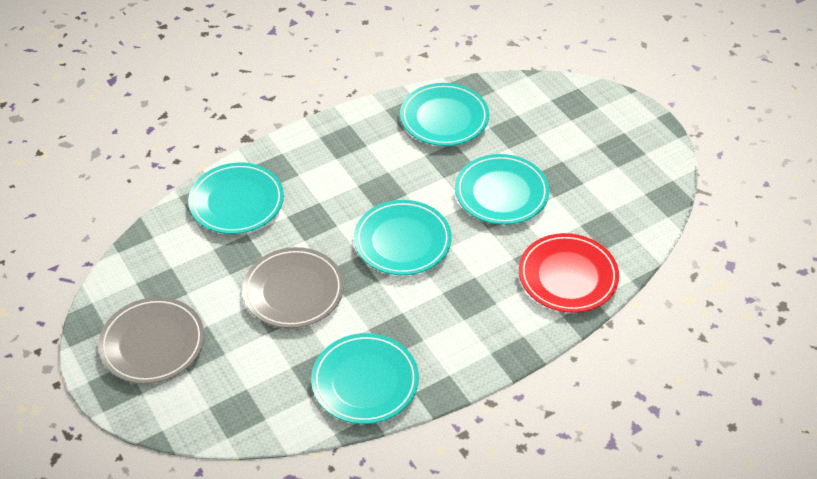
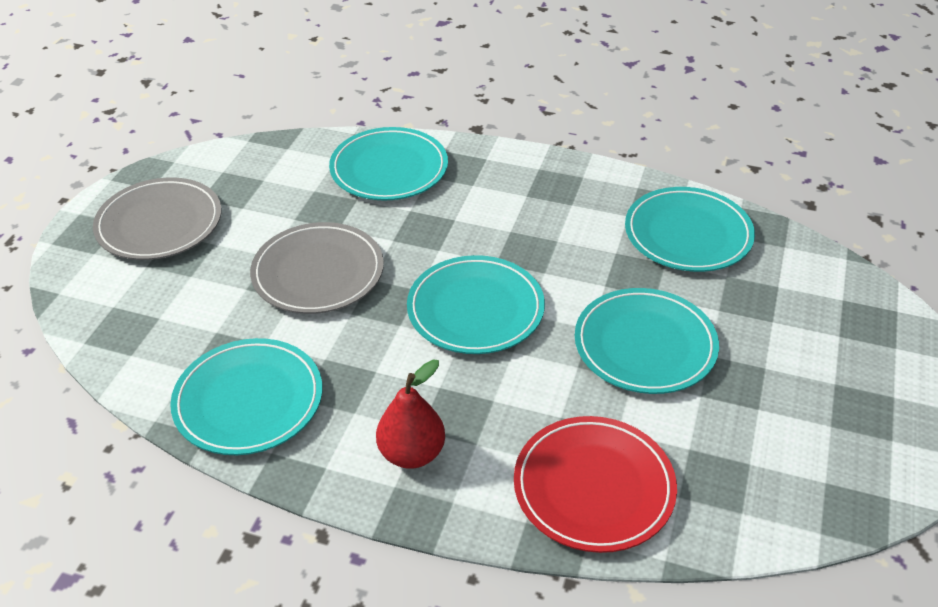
camera: 50 degrees right, 5 degrees down
(476, 332) = (412, 453): none -> red pear

